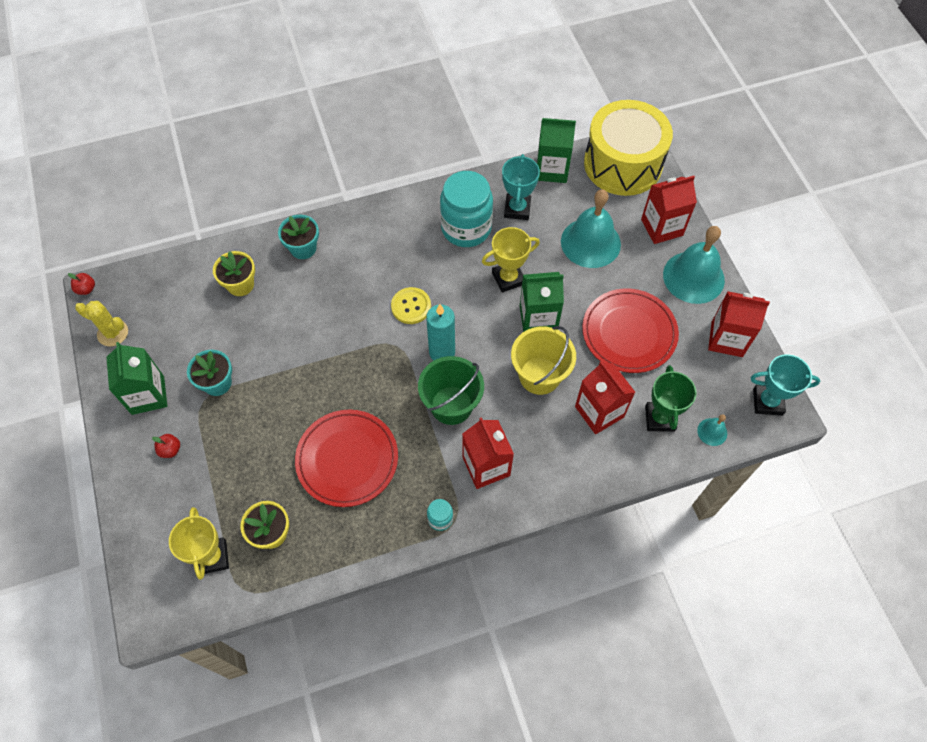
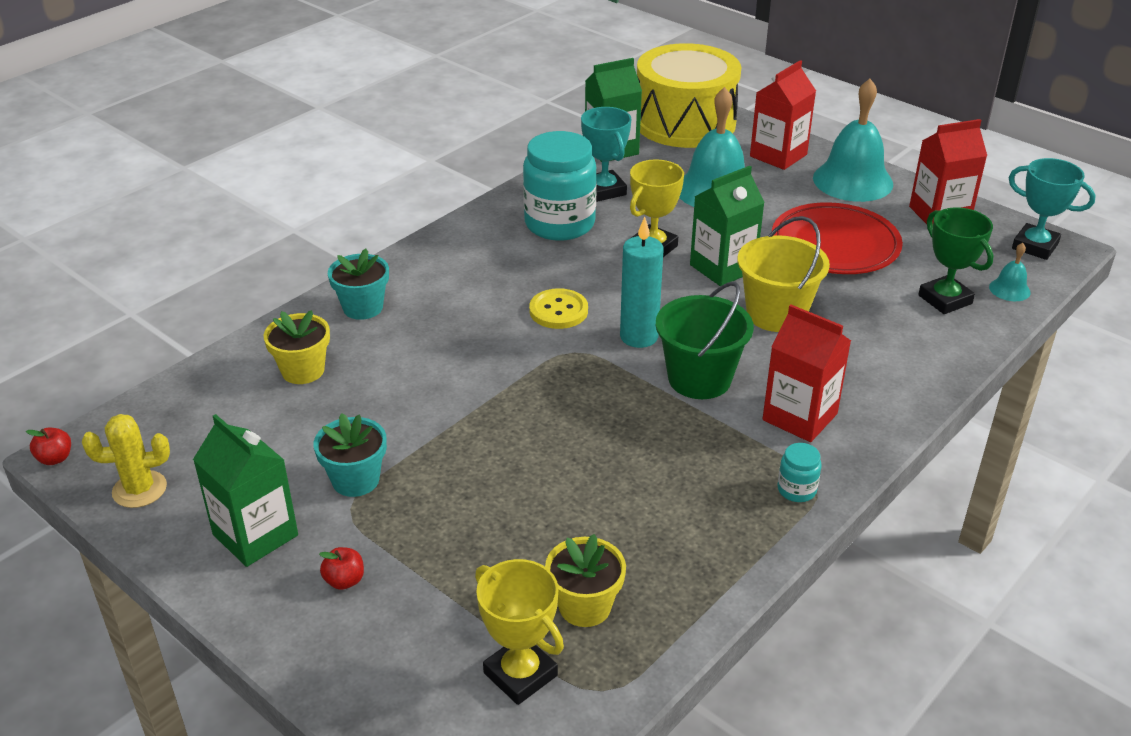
camera: 30 degrees left, 25 degrees down
(347, 459) = (617, 483): red plate -> none
(599, 412) = (875, 319): red carton -> none
(767, 402) = (1035, 246): turquoise trophy -> turquoise trophy turned 60 degrees clockwise

